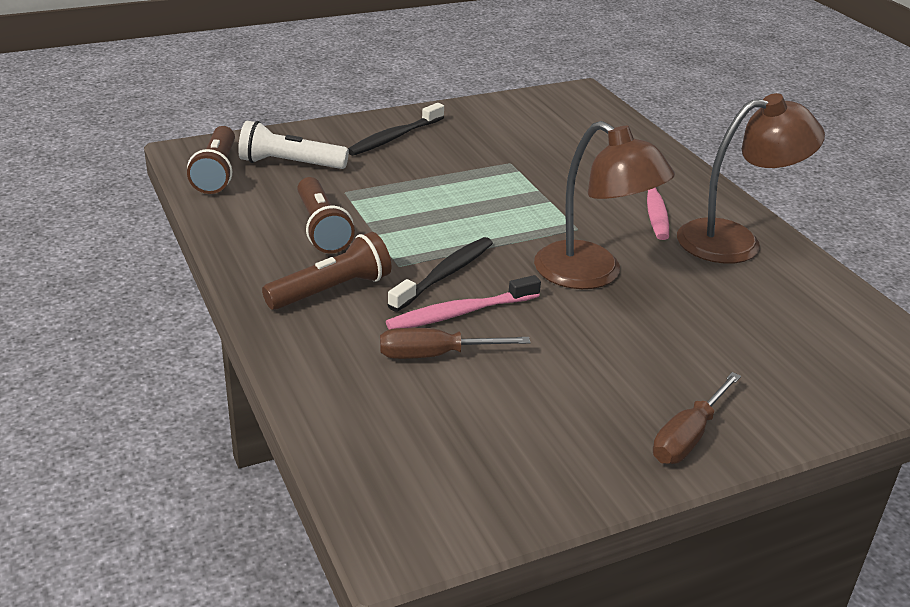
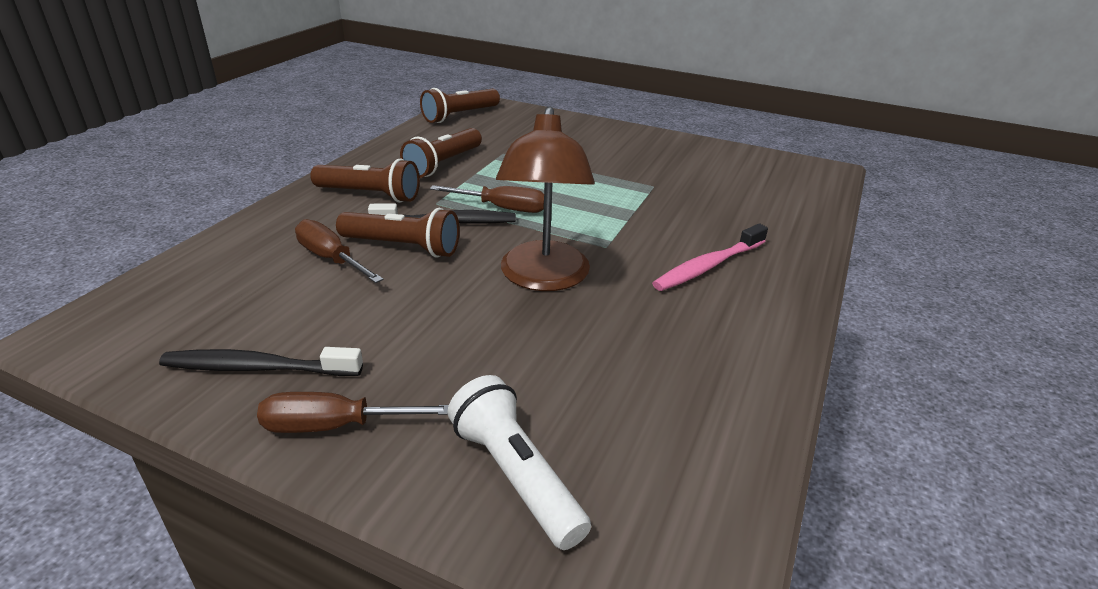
camera: 50 degrees right, 0 degrees up
(290, 164) = (507, 127): white flashlight -> white flashlight (516, 476)
(395, 137) = (605, 140): black toothbrush -> black toothbrush (259, 368)
(455, 240) = (502, 208): none -> brown screwdriver
(461, 313) = (403, 247): pink toothbrush -> brown flashlight
(735, 241) = (729, 329): brown lamp -> none

